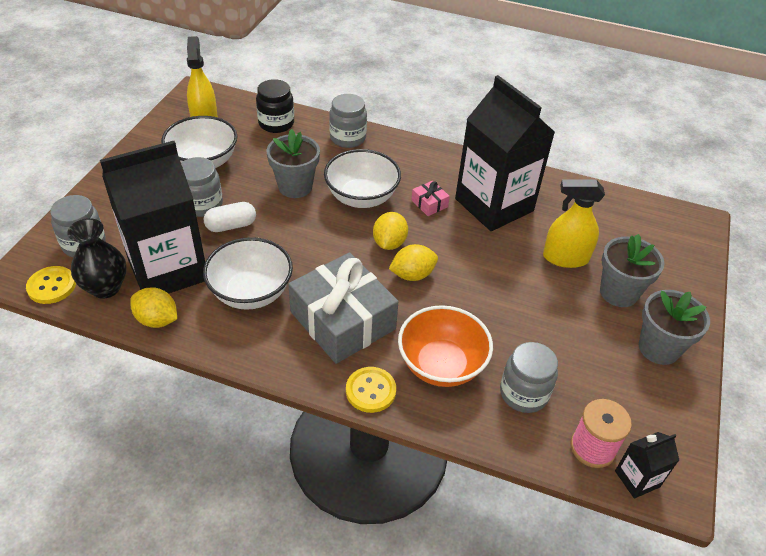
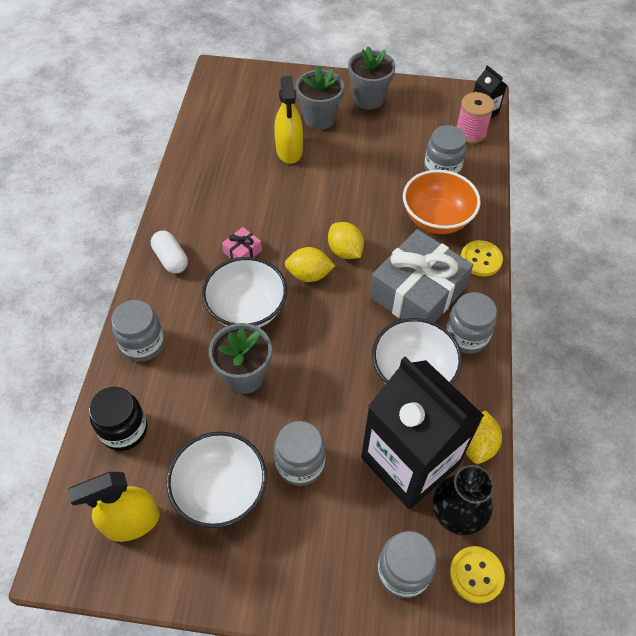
camera: 100 degrees left, 10 degrees up
(231, 226) = (325, 421): white capsule -> white capsule (171, 259)
(274, 346) = (466, 336): none -> grey jar
(494, 205) = (231, 202): black carton -> none

